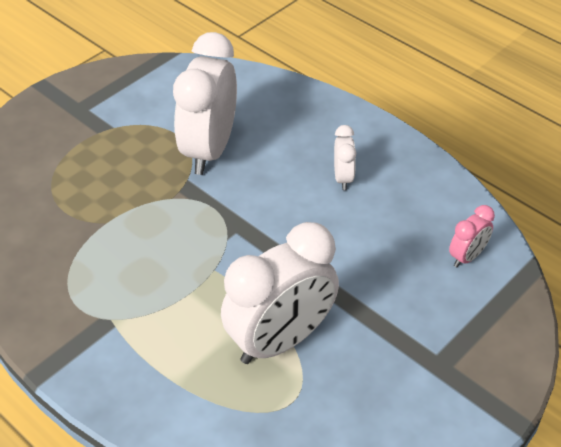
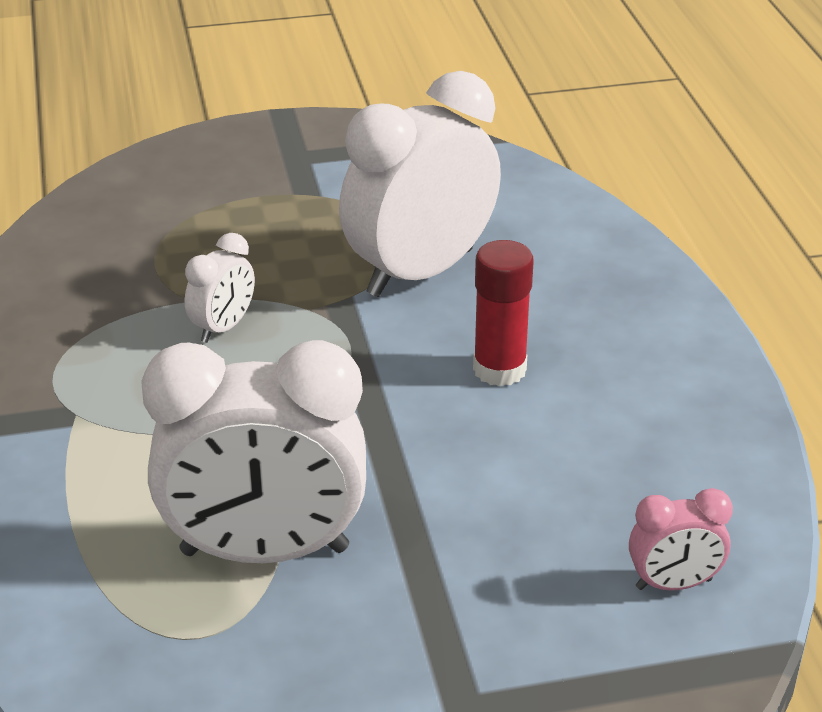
camera: 35 degrees right, 10 degrees down
(297, 186) = (499, 369): none -> red glue stick
(343, 178) = (582, 388): white clock -> white clock (223, 328)

